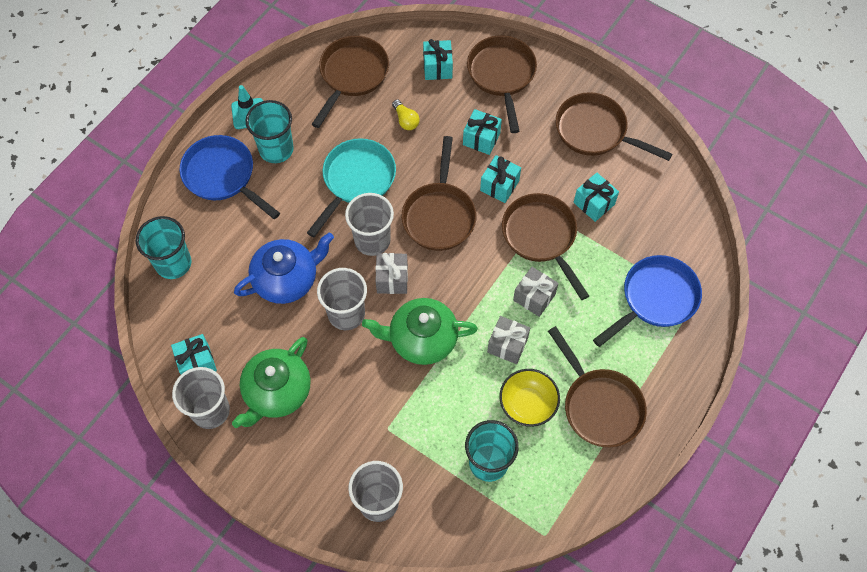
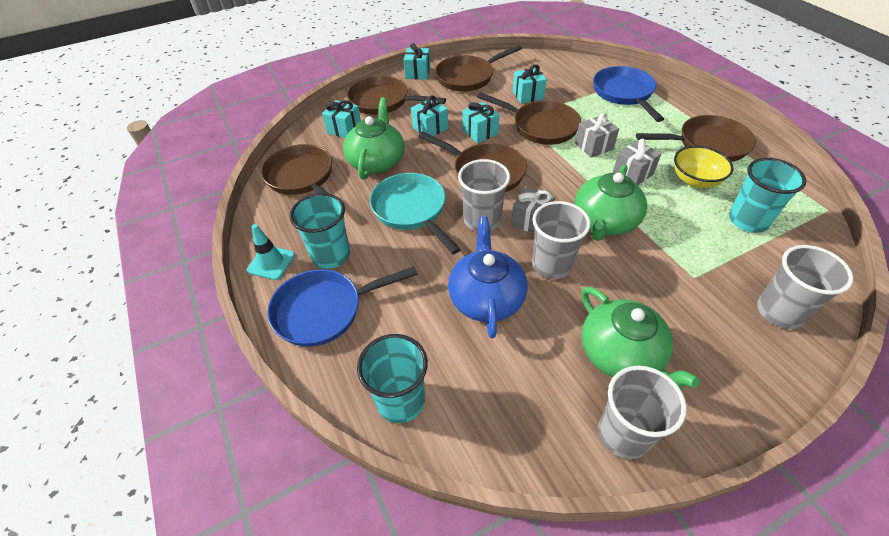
camera: 60 degrees left, 15 degrees down
(197, 363) = (550, 425): turquoise gift -> turquoise gift (418, 73)
(405, 120) = (377, 161): yellow light bulb -> green teapot
(541, 237) = (541, 126): brown pan -> brown pan turned 150 degrees counterclockwise

